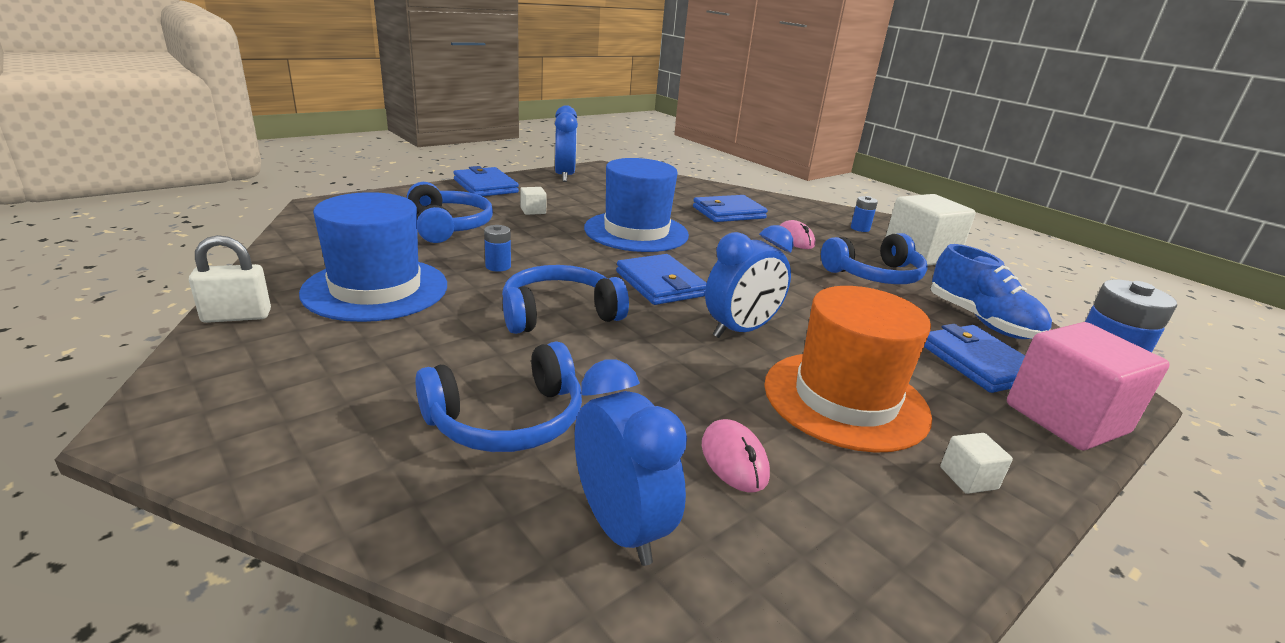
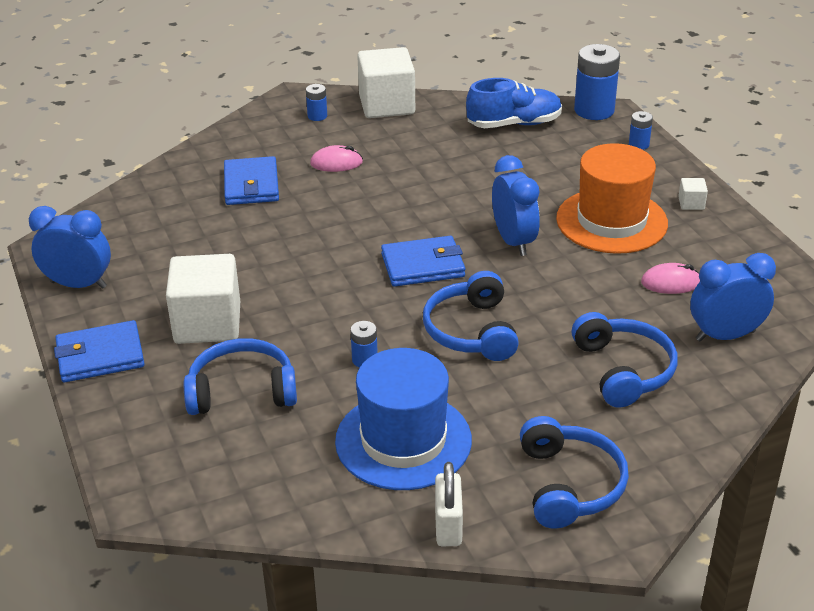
camera: 70 degrees left, 10 degrees up
(533, 211) = (207, 323): white cube -> white cube, size x2.41
(636, 232) = (292, 258): blue hat -> none
(875, 275) = (426, 144): blue headphones -> blue headphones (569, 485)
(978, 363) = (573, 150): blue wallet -> none
(1066, 418) = (638, 144): pink cube -> blue battery

